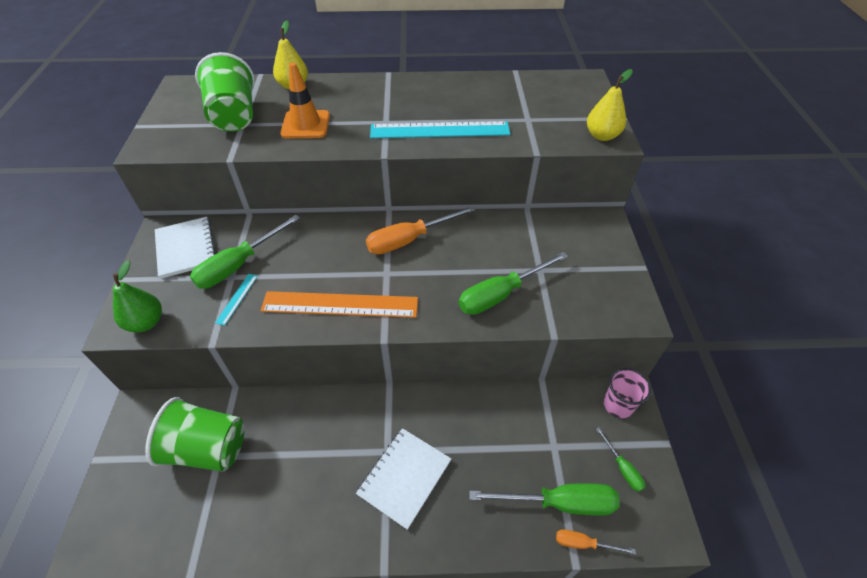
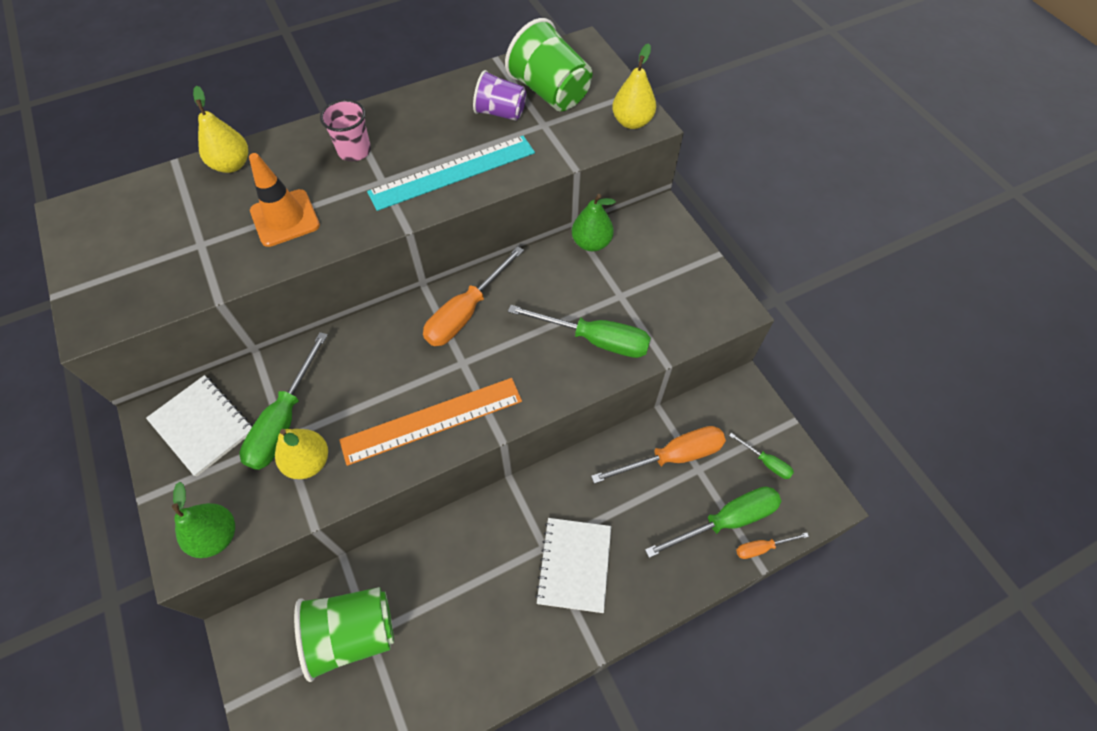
camera: 25 degrees left, 10 degrees up
(234, 116) = (182, 237): green cup -> green cup (550, 92)
(237, 298) = (309, 462): turquoise ruler -> yellow pear
(498, 103) = (500, 112): none -> purple cup
(501, 294) = (595, 340): green screwdriver -> green screwdriver turned 105 degrees counterclockwise
(535, 224) = (591, 243): none -> green pear
(535, 426) = (672, 457): none -> orange screwdriver
(618, 405) = (738, 402): pink cup -> pink cup (354, 151)

